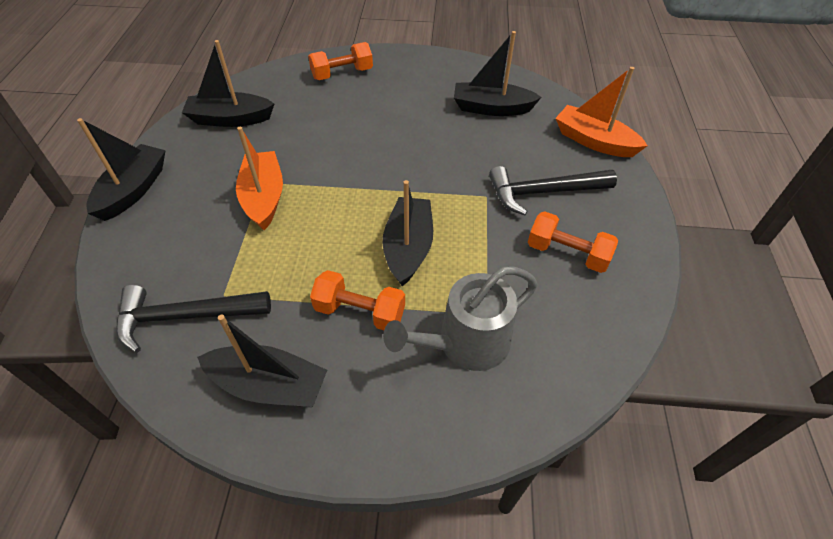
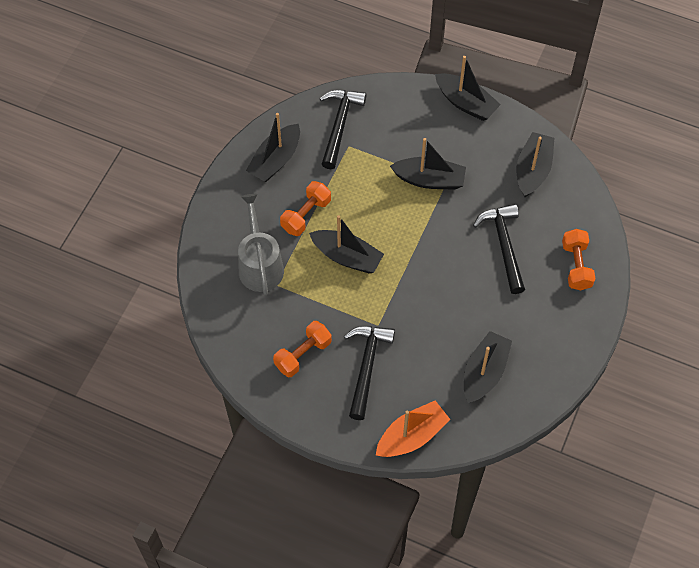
camera: 110 degrees right, 10 degrees up
(264, 197) = (429, 180): orange boat -> black boat
(337, 122) = (504, 245): none -> black hammer

